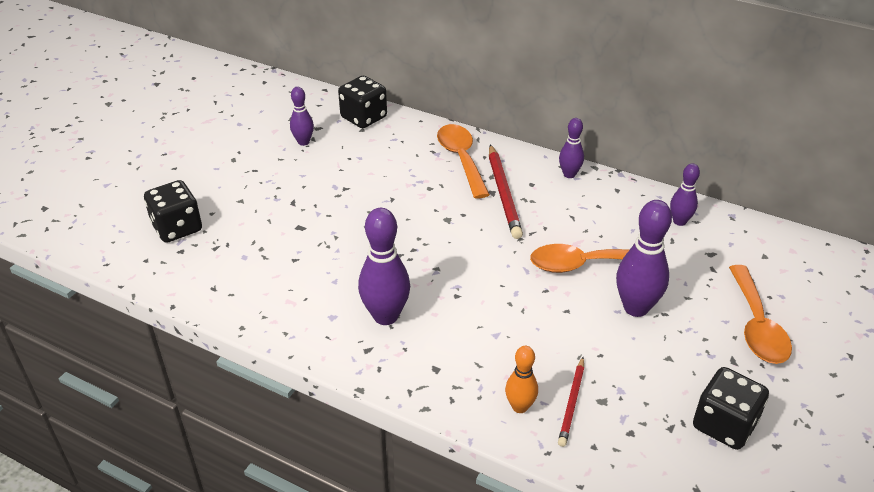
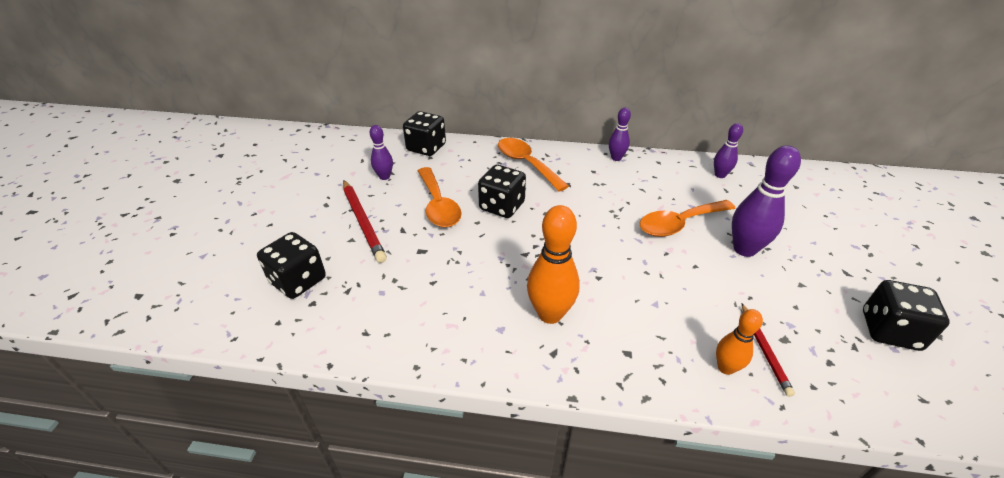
camera: 20 degrees left, 0 degrees up
(386, 316) = (550, 314): purple bowling pin -> orange bowling pin
(405, 201) = (502, 206): none -> black dice
(503, 193) = (577, 183): red pencil -> red pencil (363, 222)
(756, 325) = (837, 240): orange spoon -> orange spoon (438, 205)

